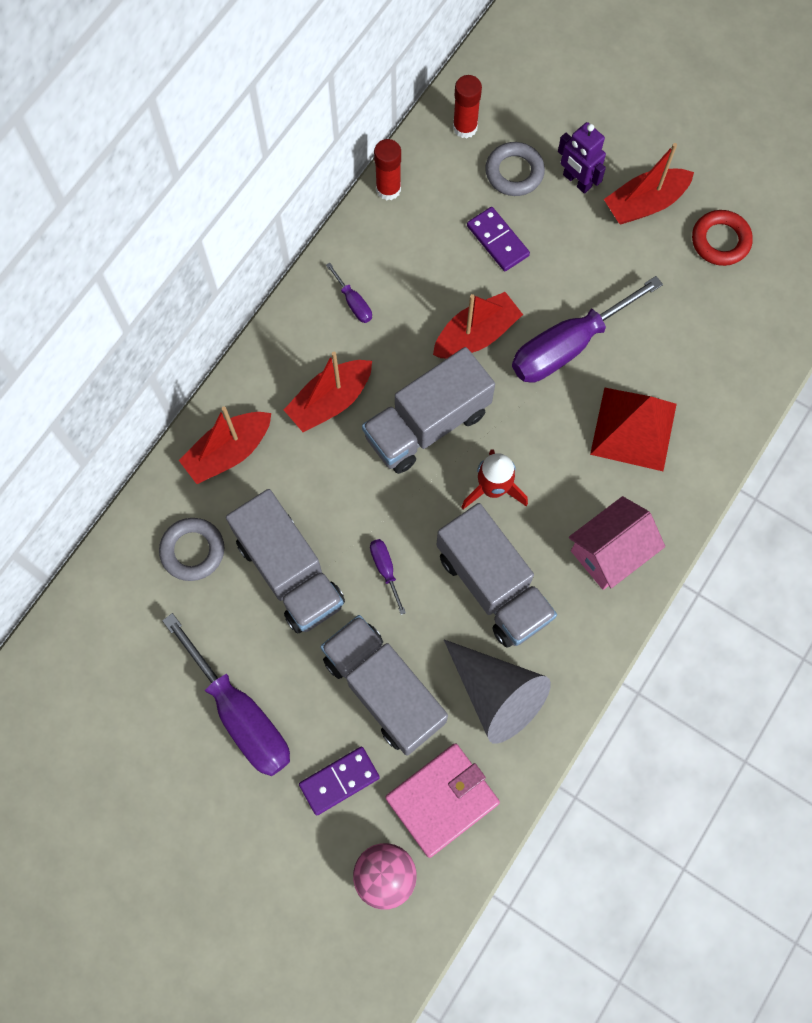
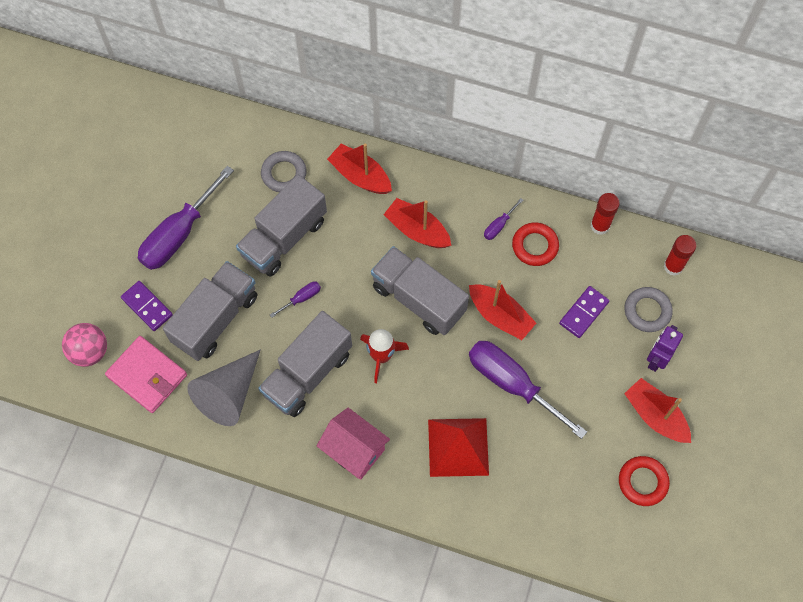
camera: 75 degrees right, 5 degrees down
(394, 269) = (535, 246): none -> red ring

